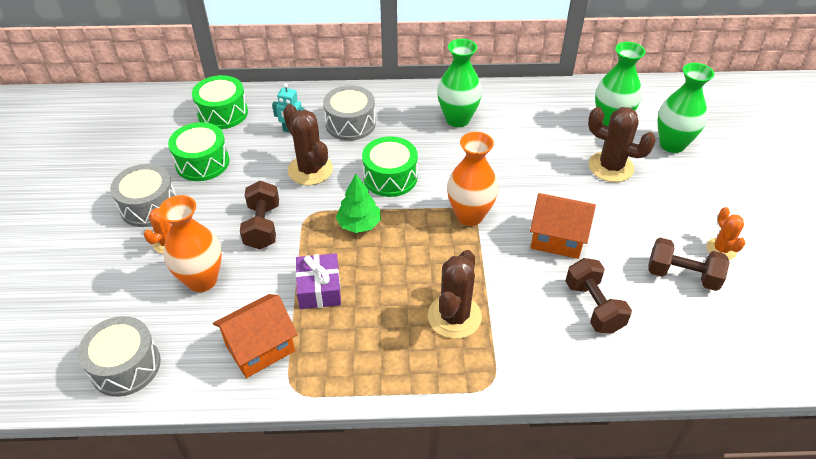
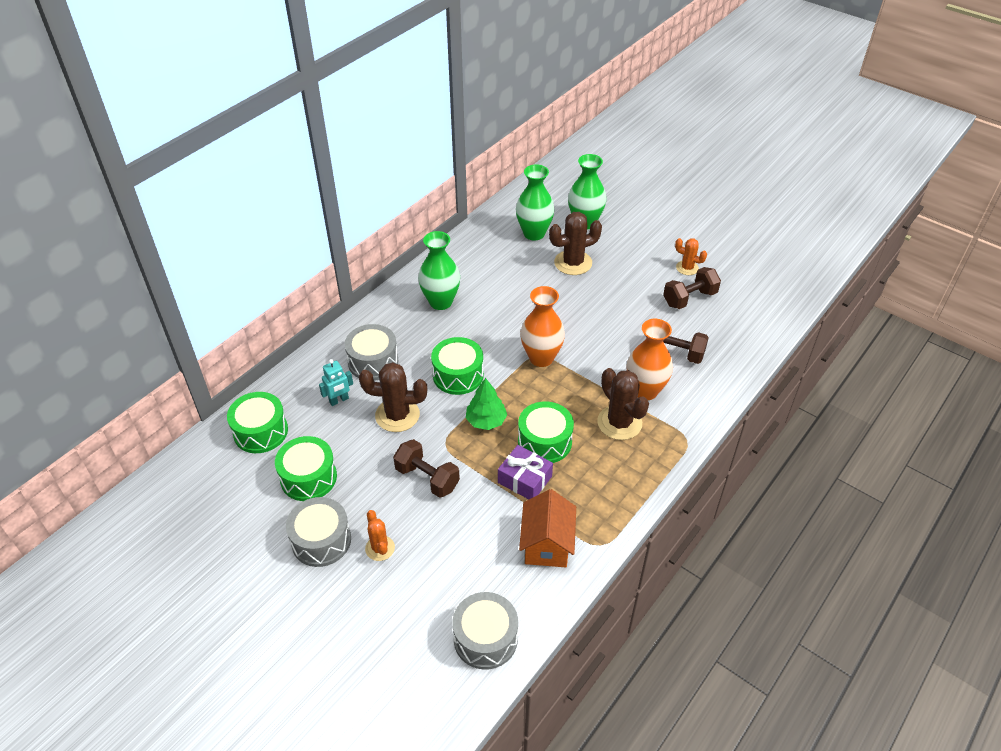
camera: 50 degrees left, 0 degrees up
(202, 280) = (445, 546): orange vase -> orange vase (645, 391)
(375, 276) = (544, 442): none -> green drum
(557, 239) = (606, 330): orange house -> none

